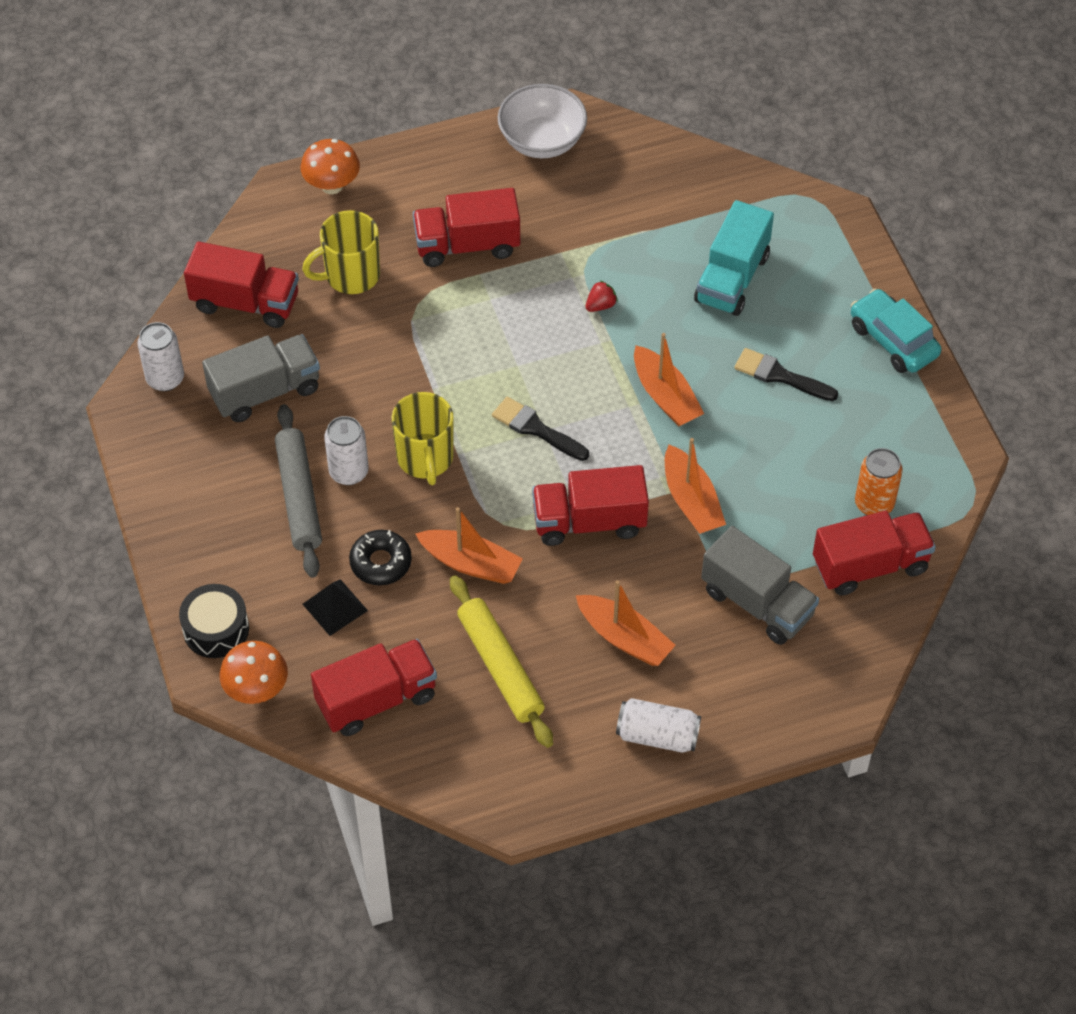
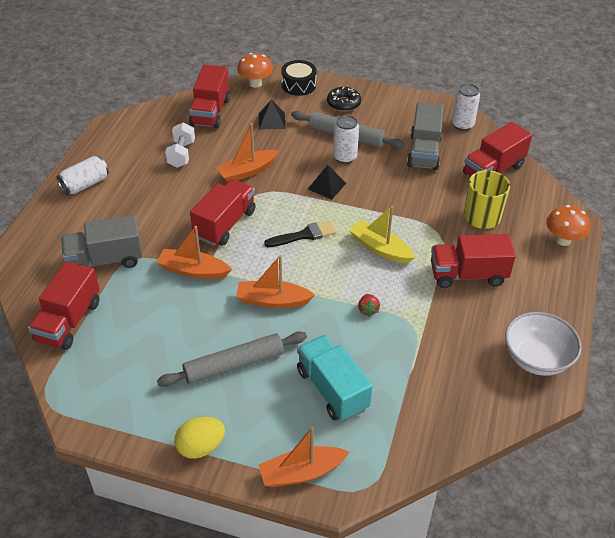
camera: 125 degrees right, 10 degrees down
(381, 562) = (280, 144): black donut -> black donut (343, 103)
(425, 458) = (326, 186): yellow mug -> black pyramid
(467, 245) = (468, 275): red truck -> red truck turned 120 degrees counterclockwise
(494, 343) = (380, 248): none -> yellow boat
(500, 667) = (181, 154): yellow rolling pin -> white dumbbell
(624, 638) = (146, 201): orange boat -> orange boat (301, 472)
(780, 376) = (234, 365): black brush -> grey rolling pin
(874, 504) = (102, 350): orange can -> none
(893, 340) = (201, 447): turquoise car -> yellow egg

